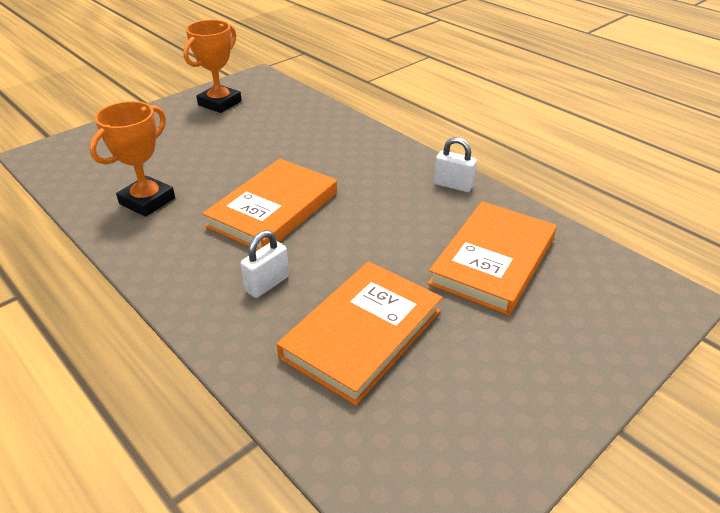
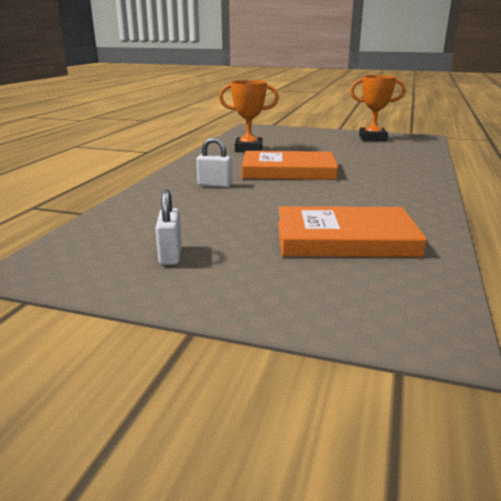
camera: 60 degrees right, 15 degrees down
(362, 334) = (199, 215): orange book -> none
(453, 185) = (422, 208): white padlock -> white padlock (170, 255)

